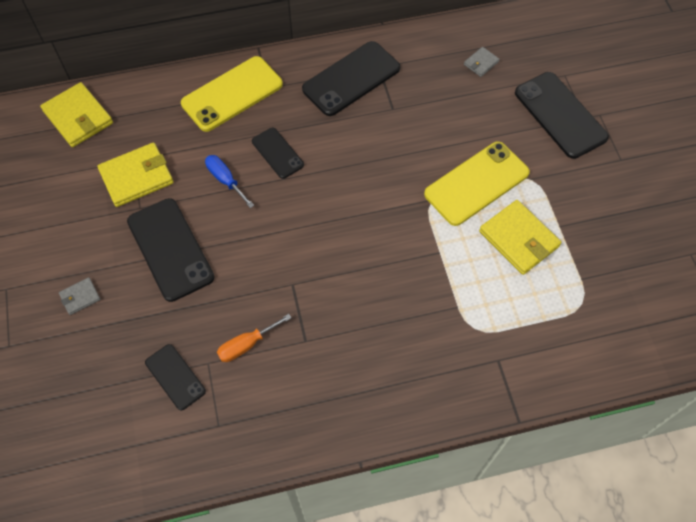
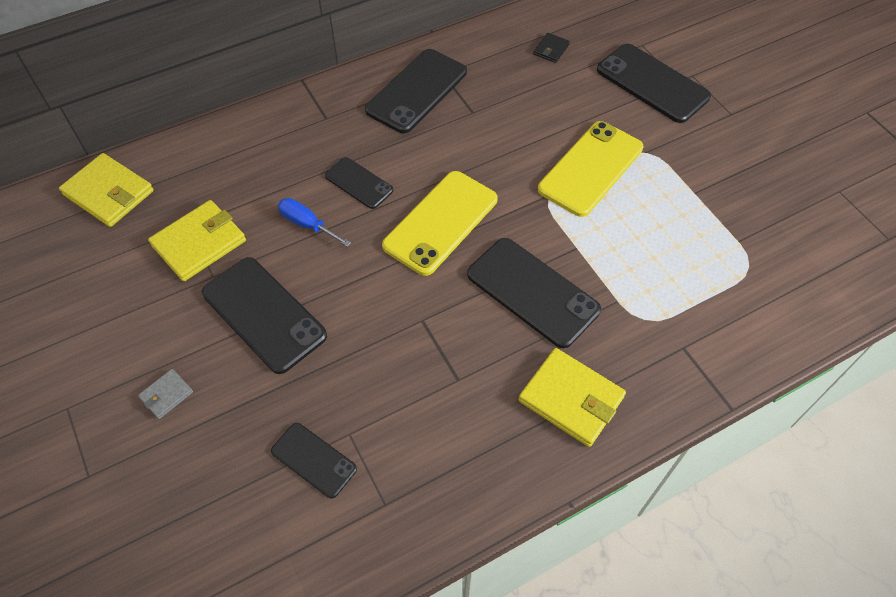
camera: 15 degrees left, 5 degrees down
(232, 94) = (286, 132): yellow phone -> yellow phone (440, 222)
(246, 345) = (389, 401): orange screwdriver -> none
(389, 282) = (532, 292): none -> black phone
(481, 63) = (551, 49): grey wallet -> black wallet
(518, 239) = (657, 215): yellow wallet -> yellow wallet (571, 399)

